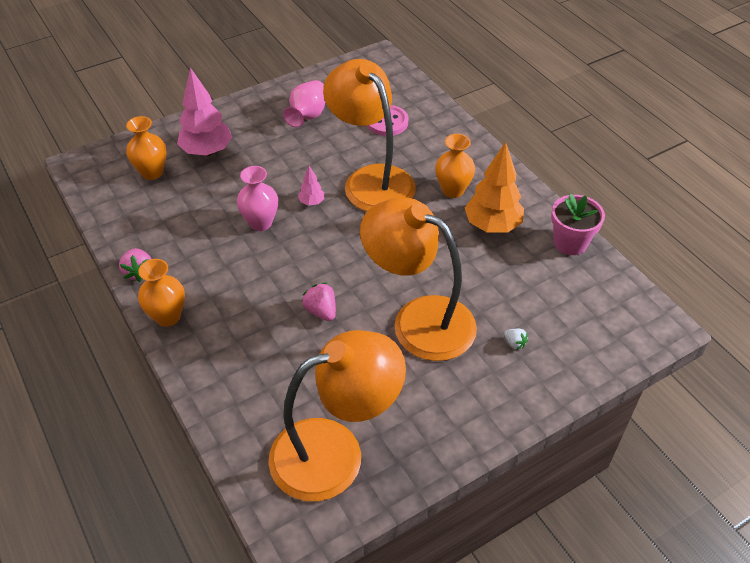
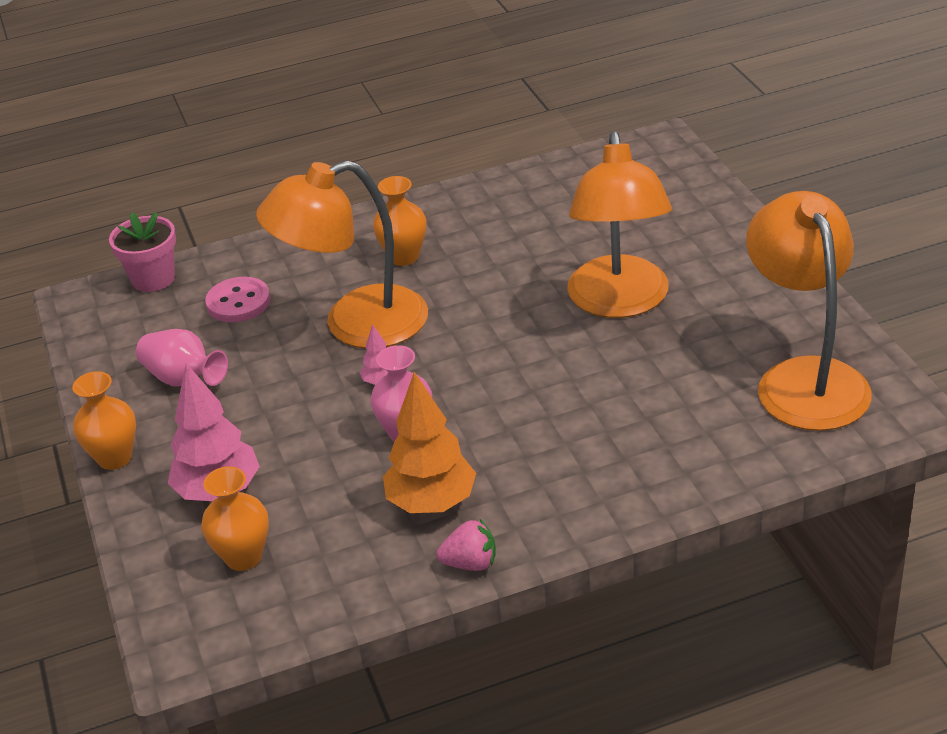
camera: 75 degrees left, 10 degrees down
(168, 316) = (567, 528): orange vase -> orange vase (115, 458)
(321, 311) = (588, 381): pink strawberry -> none
(419, 320) = (619, 302): orange lamp -> orange lamp turned 45 degrees counterclockwise
(492, 225) = (479, 232): orange tree -> orange tree (432, 503)
(514, 343) = (668, 237): white strawberry -> none
(570, 243) = (525, 181): pink flower pot -> pink flower pot (153, 279)

